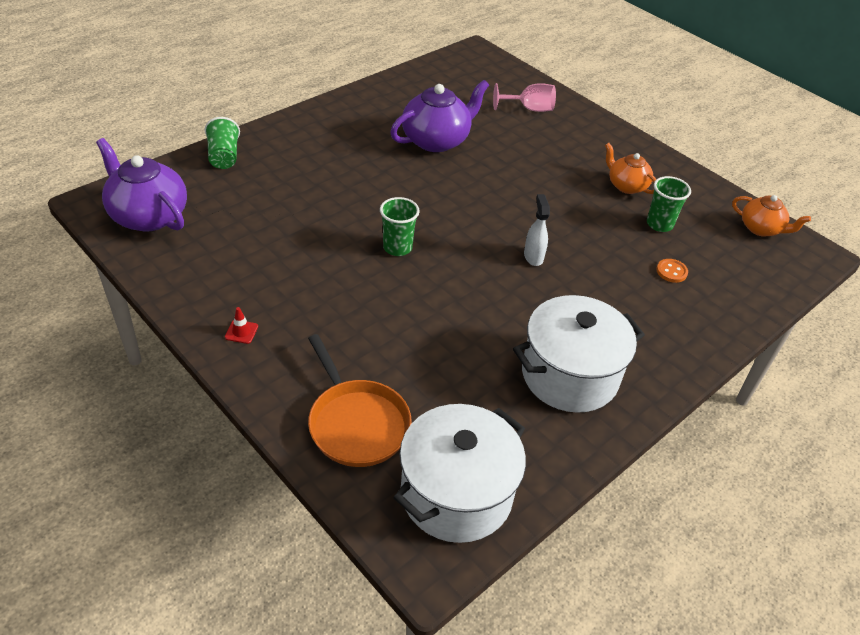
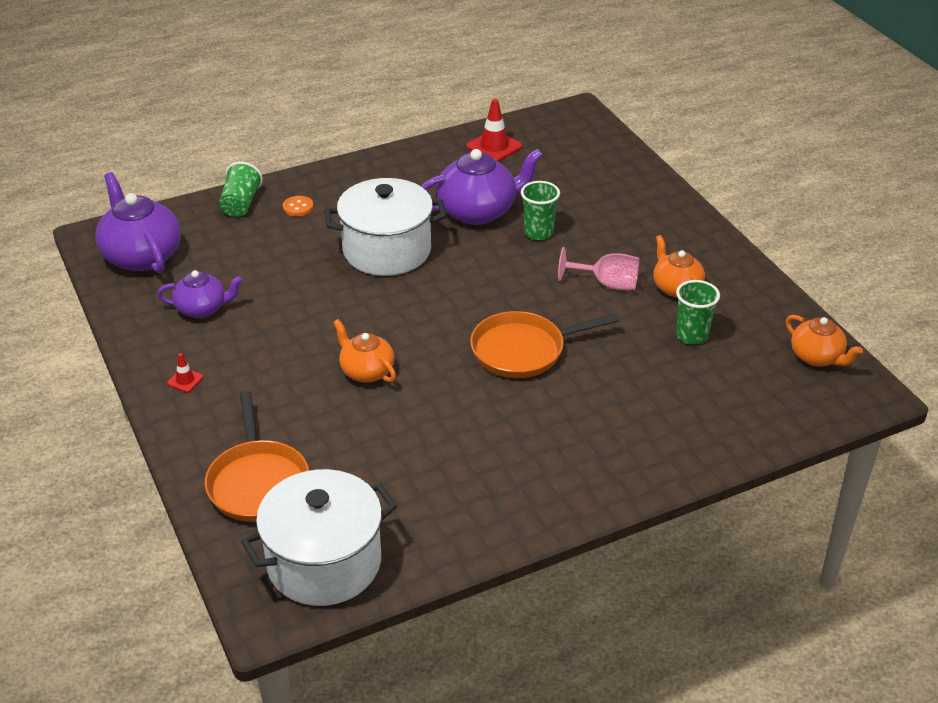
camera: 20 degrees right, 5 degrees down
(229, 259) = (202, 309): none -> purple teapot
(397, 247) = (379, 321): green cup -> green cup (538, 233)
(408, 296) = (366, 371): none -> orange teapot
(423, 85) = (494, 147): none -> red traffic cone
(529, 109) = (606, 187): pink goblet -> pink goblet (606, 283)
(533, 256) = (523, 350): white spray bottle -> orange pan
(569, 375) = (498, 475): white pot -> white pot (387, 250)
(671, 272) = (675, 388): orange button -> orange button (298, 207)

